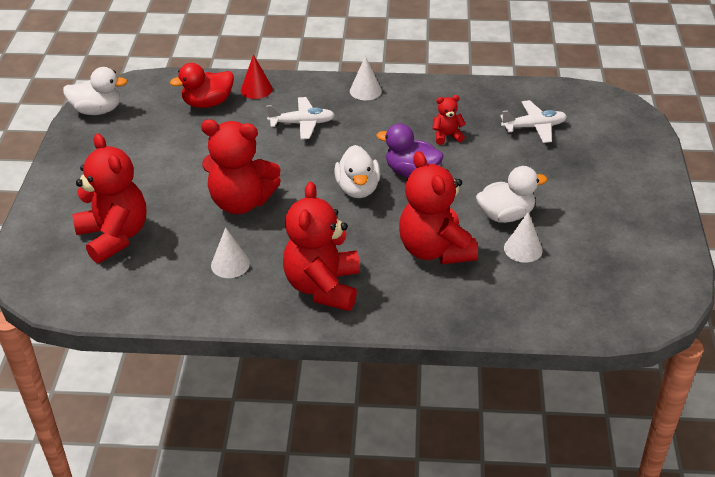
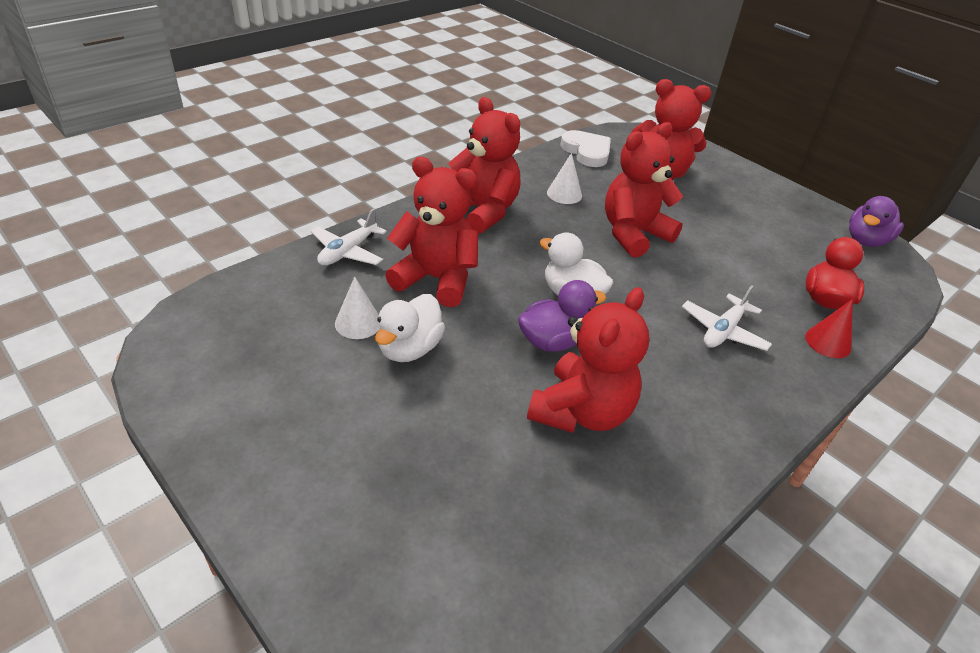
camera: 130 degrees right, 0 degrees up
(97, 110) = (866, 241): white duck -> purple duck
(128, 296) = (587, 151): none -> white heart
(365, 91) = (749, 418): white cone -> none
(447, 136) = (581, 412): red teddy bear -> red teddy bear, size x2.18
(534, 127) = (504, 504): white plane -> white plane (348, 252)

